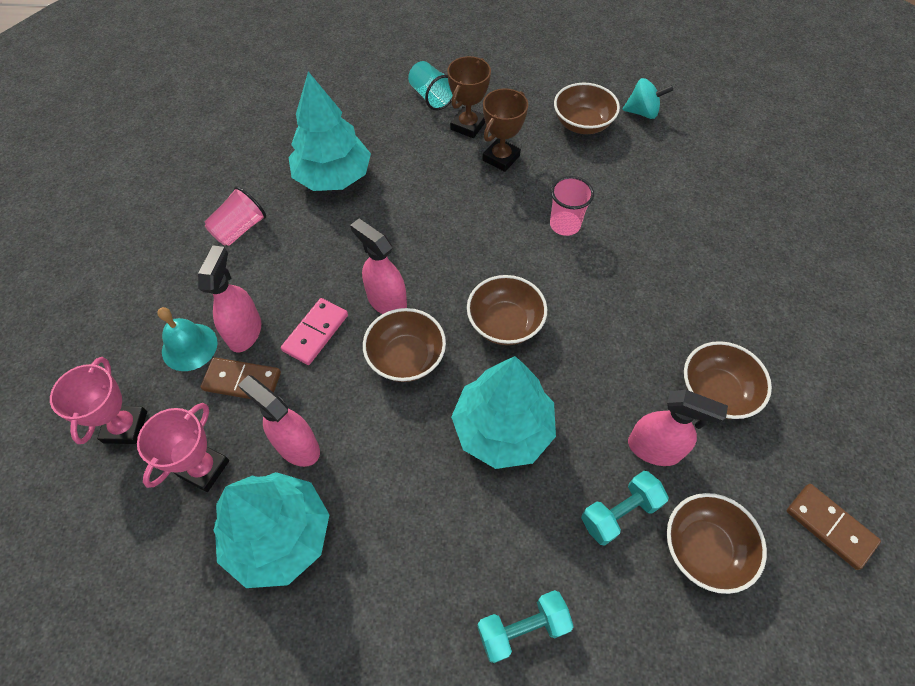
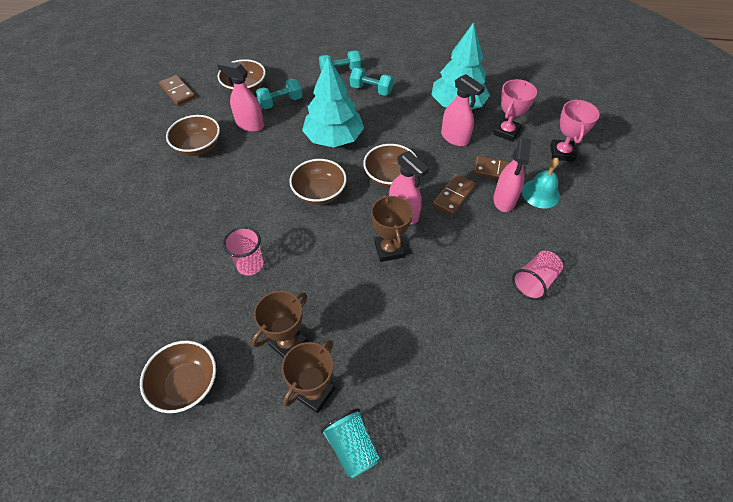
camera: 175 degrees left, 5 degrees down
(316, 333) = (453, 196): pink domino -> brown domino
(333, 177) = (458, 333): turquoise tree -> none
(405, 253) = (389, 249): none -> brown trophy
(449, 567) = (371, 90): none -> turquoise dumbbell
(642, 112) = (111, 397): turquoise spinning top -> none

